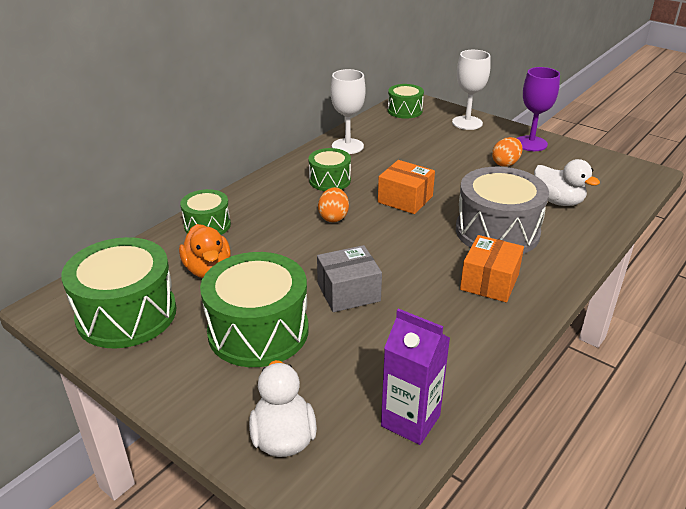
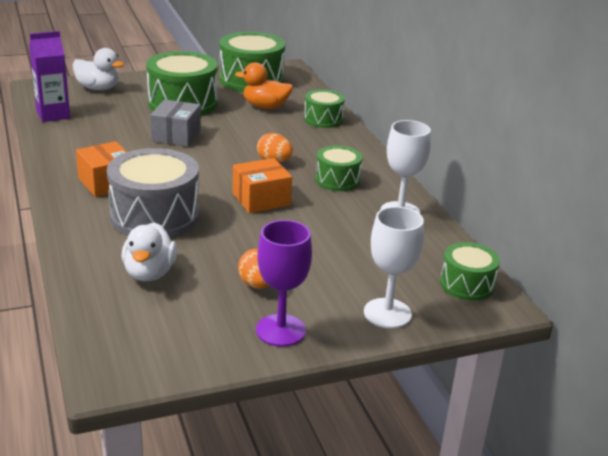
camera: 120 degrees right, 5 degrees down
(558, 201) = (149, 273): white duck -> white duck turned 75 degrees counterclockwise

